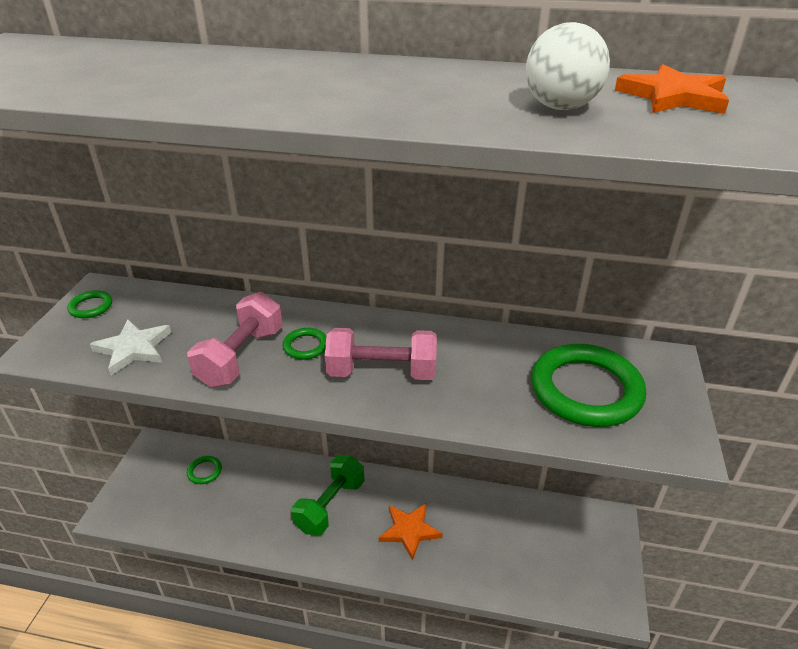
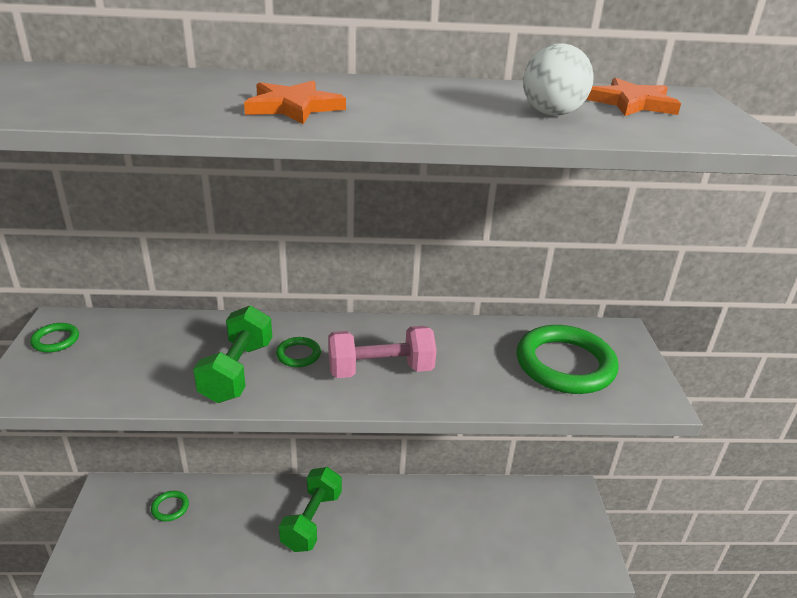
camera: 15 degrees left, 5 degrees down
(133, 349) = (119, 376): white star -> none
(241, 357) = (237, 371): pink dumbbell -> green dumbbell
(409, 531) = (396, 532): orange star -> orange star (293, 107)

